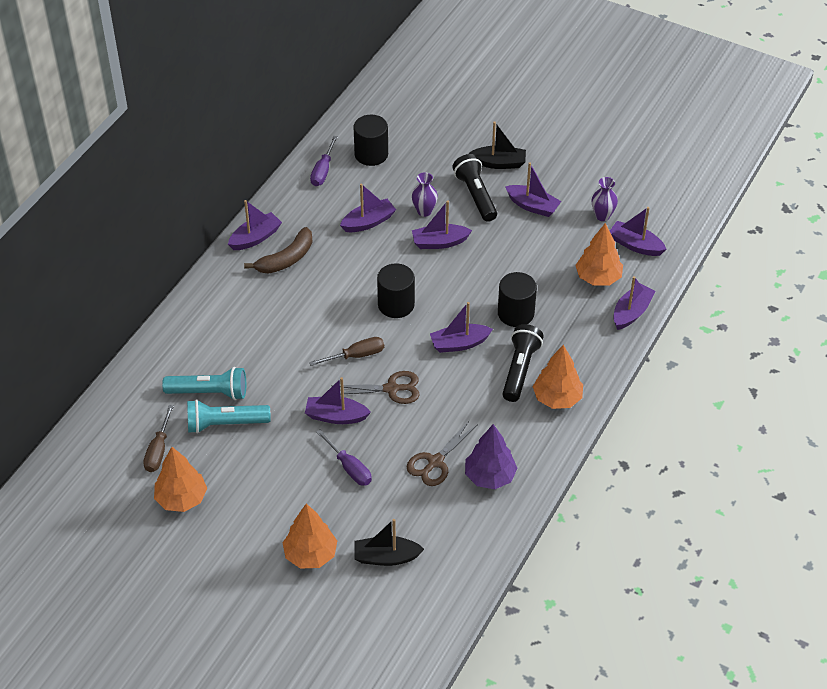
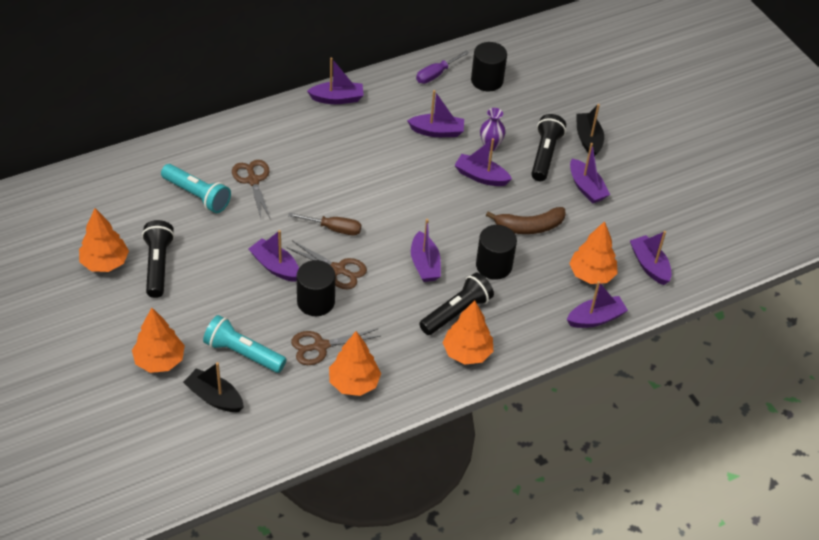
camera: 30 degrees right, 0 degrees up
(158, 450) = (121, 217): brown screwdriver -> none
(225, 424) = (187, 225): turquoise flashlight -> turquoise flashlight (243, 353)
(232, 474) = (158, 265): none -> black flashlight
(247, 351) = (253, 180): none -> brown scissors
(286, 259) = (346, 127): brown banana -> brown banana (529, 227)
(349, 467) = (249, 311): purple screwdriver -> none
(396, 305) = (401, 206): black cylinder -> black cylinder (316, 302)
(459, 344) = (424, 264): purple boat -> purple boat turned 120 degrees counterclockwise
(490, 476) = (354, 383): purple tree -> orange tree
(499, 163) = (588, 139): black boat -> black boat turned 135 degrees counterclockwise
(602, 216) = (641, 226): purple vase -> none

